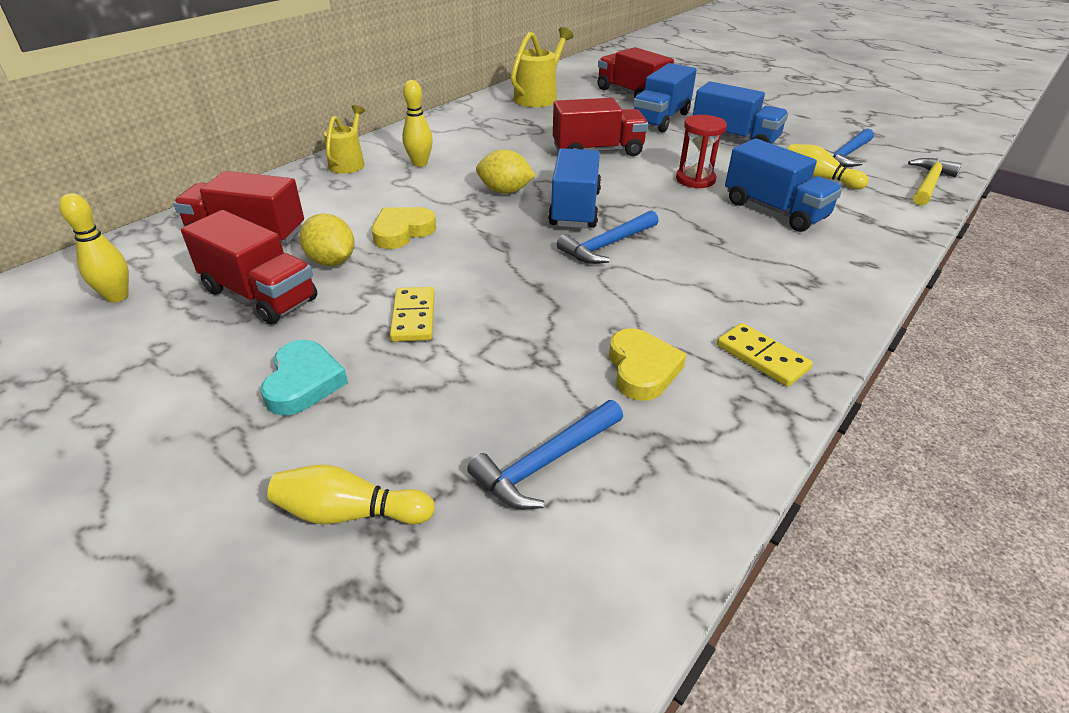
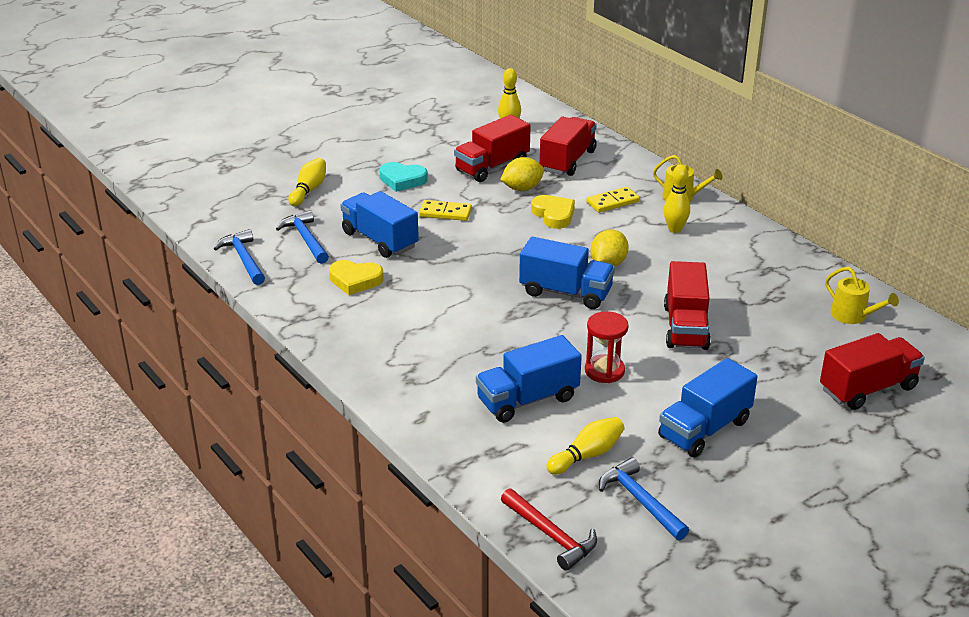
camera: 105 degrees right, 5 degrees down
(538, 97) = (852, 316): yellow watering can -> yellow watering can, size x0.66
(607, 245) = (501, 296): blue hammer -> blue hammer (243, 259)
(660, 119) = (773, 390): blue truck -> blue truck (380, 240)
(762, 357) = (341, 326): yellow domino -> yellow domino (612, 202)
(928, 184) = (551, 535): yellow hammer -> red hammer

